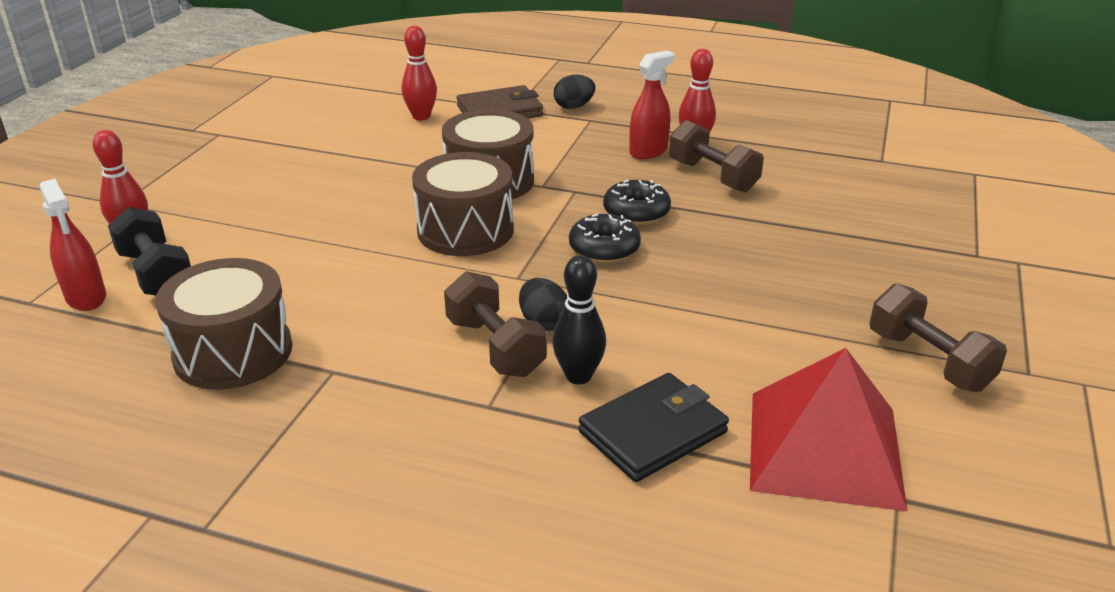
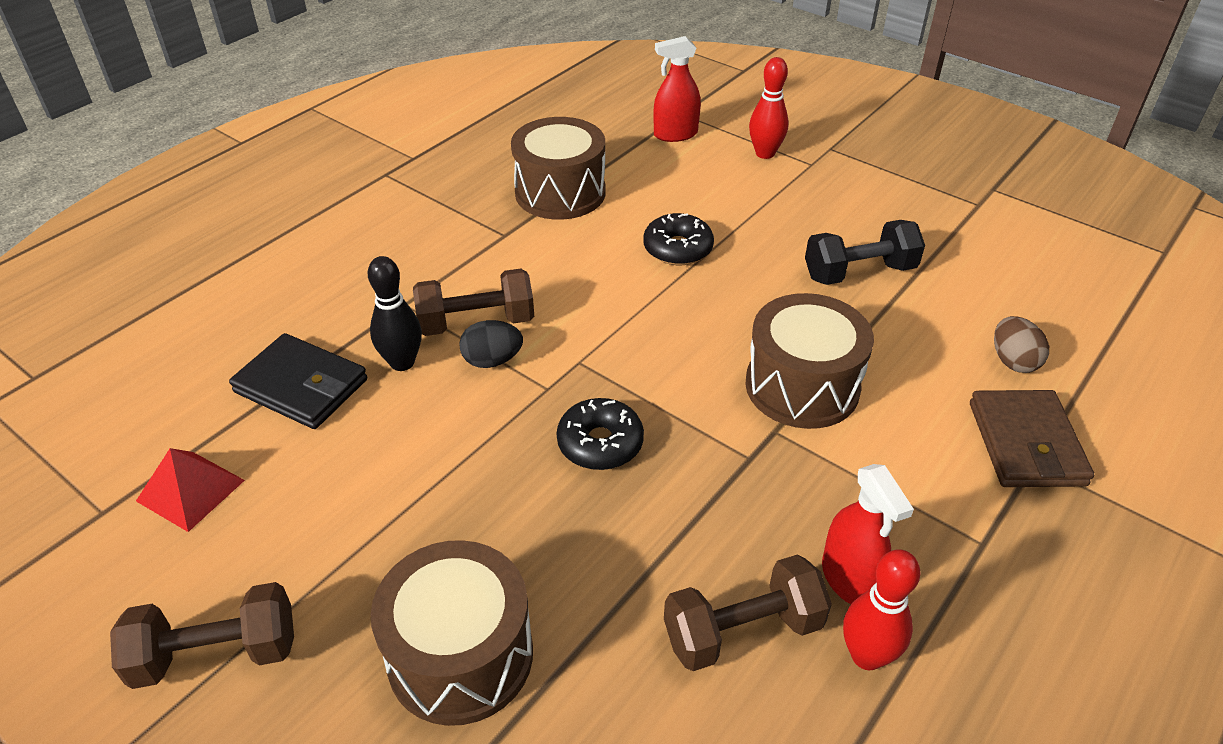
camera: 110 degrees right, 10 degrees up
(156, 274) = (694, 163): black dumbbell -> black dumbbell (859, 272)
(421, 116) = (1013, 361): red bowling pin -> brown egg
(465, 230) = (690, 344): brown drum -> brown drum (460, 655)
(574, 107) = (1039, 537): black egg -> none
(636, 212) = (671, 501): black donut -> black donut (677, 249)
(653, 432) = (301, 386): black wallet -> black wallet turned 45 degrees counterclockwise
(825, 448) = (190, 490): red pyramid -> red pyramid, size x0.53

